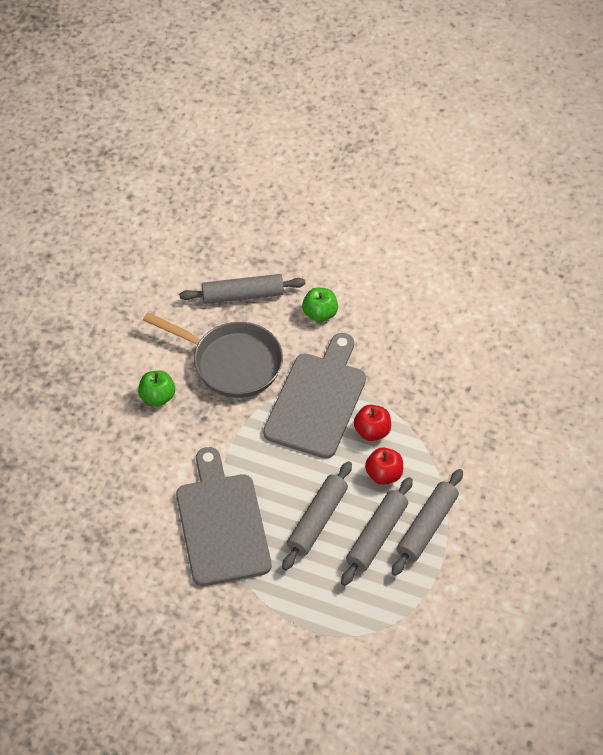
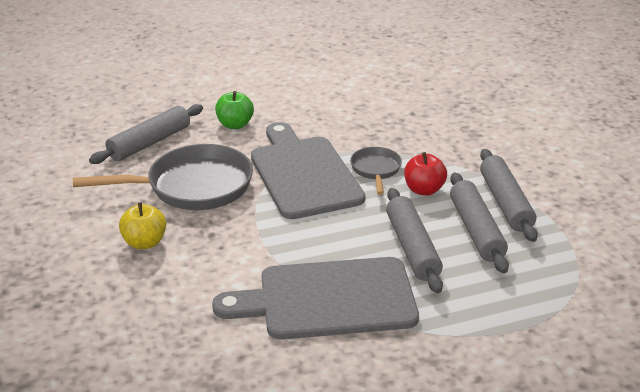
camera: 40 degrees left, 20 degrees down
(157, 397) = (145, 242): green apple -> yellow apple
(222, 524) = (328, 299): grey cutting board -> grey cutting board turned 45 degrees counterclockwise
(372, 431) = (376, 170): red apple -> grey pan

